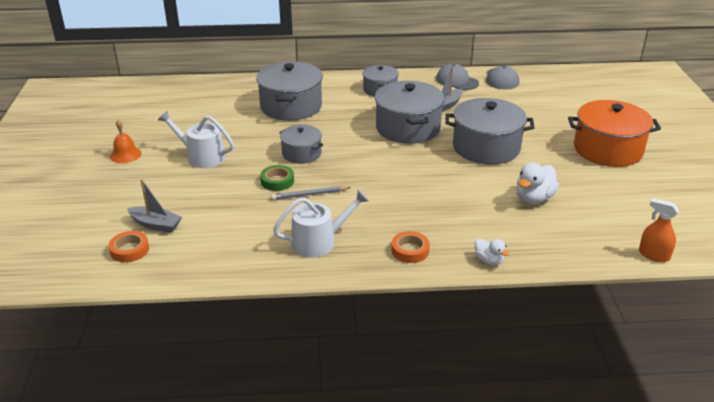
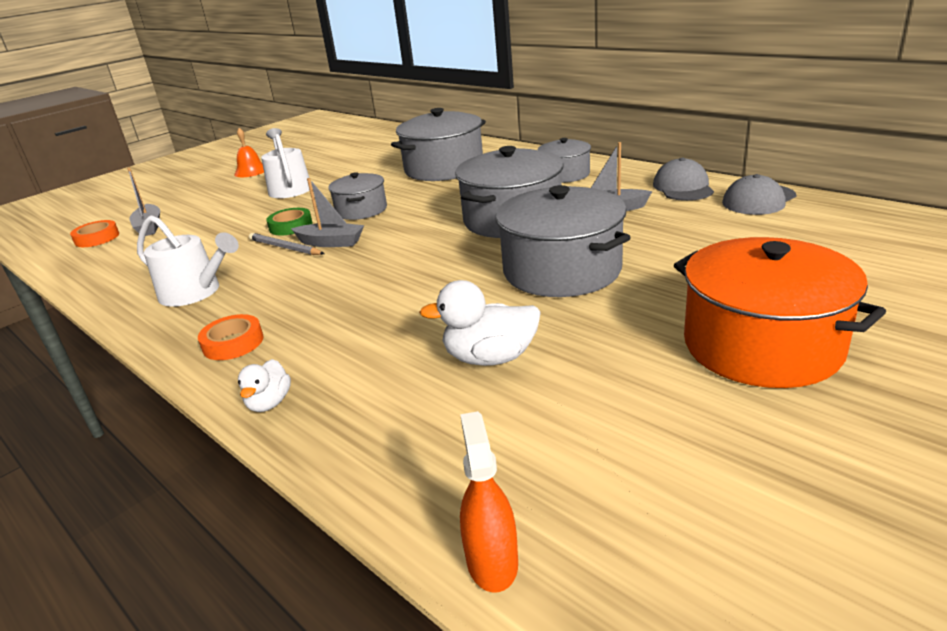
camera: 50 degrees right, 5 degrees down
(332, 180) = (331, 243): none -> grey boat

